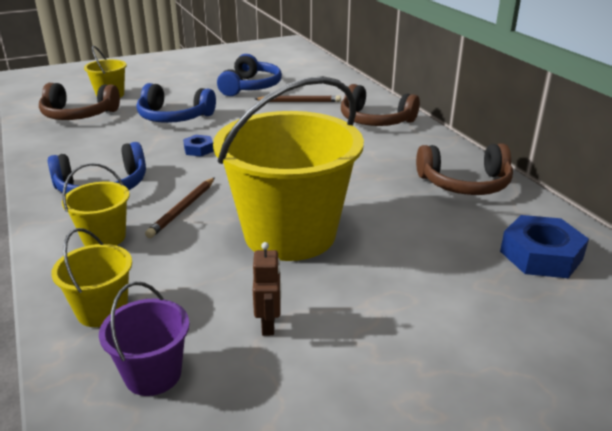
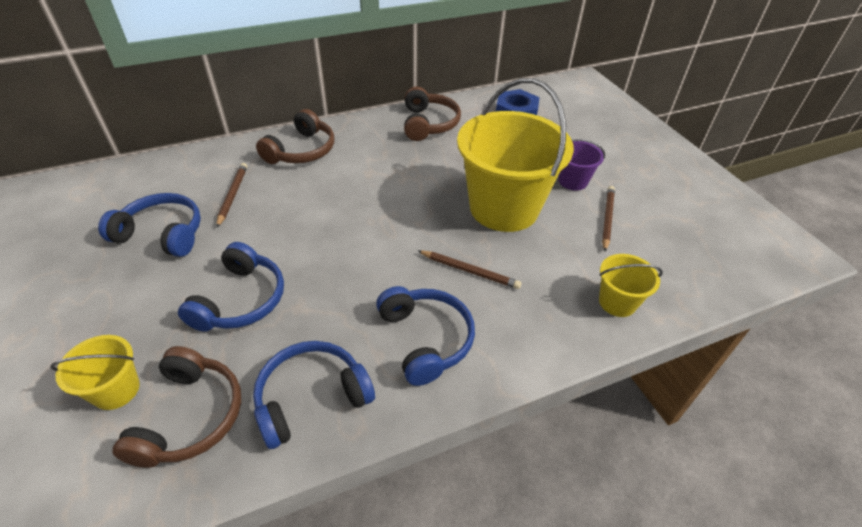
camera: 90 degrees left, 15 degrees up
(70, 147) = (311, 398): none -> blue headphones
(104, 237) = (521, 319): yellow bucket -> none
(153, 374) = (666, 267): purple bucket -> purple bucket (572, 181)
(199, 149) = (344, 269): blue nut -> none
(269, 325) = (607, 219): brown robot -> brown pencil

